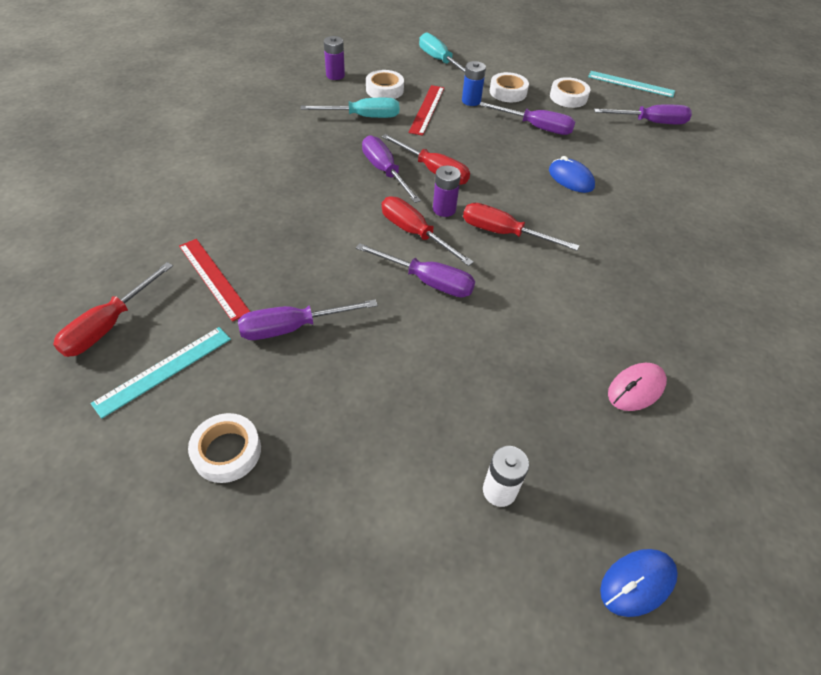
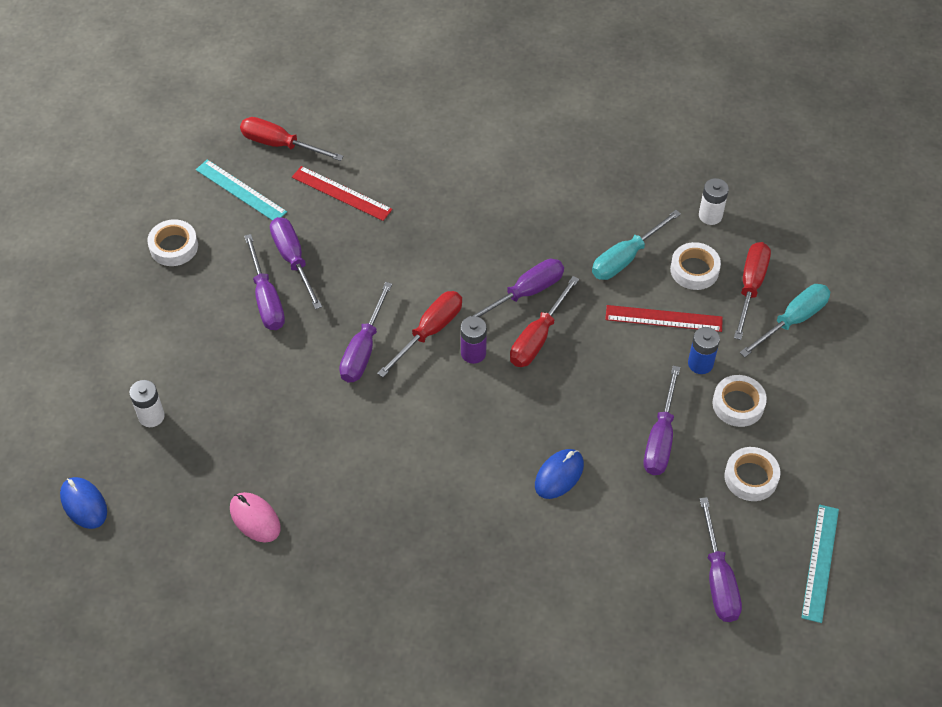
camera: 85 degrees right, 5 degrees up
(213, 278) = (341, 193): red ruler -> red ruler turned 75 degrees clockwise
(335, 75) = (710, 215): purple battery -> white battery
(342, 356) = (266, 298): none -> purple screwdriver
(363, 117) = (626, 258): turquoise screwdriver -> turquoise screwdriver turned 60 degrees clockwise
(503, 233) = (445, 409): red screwdriver -> red screwdriver (750, 287)

